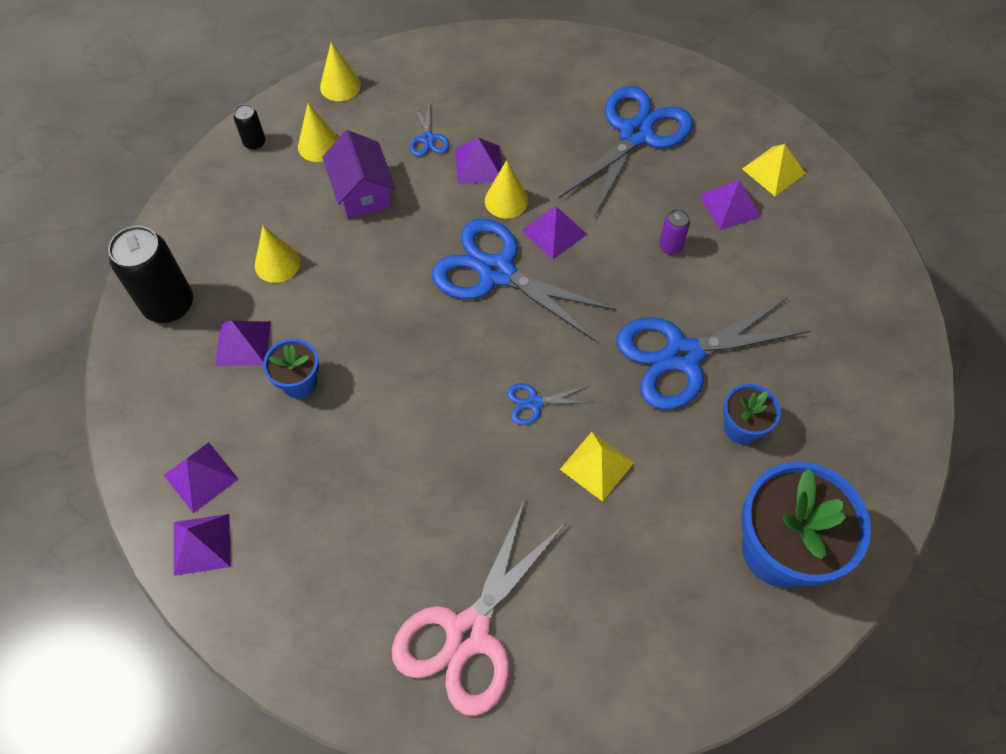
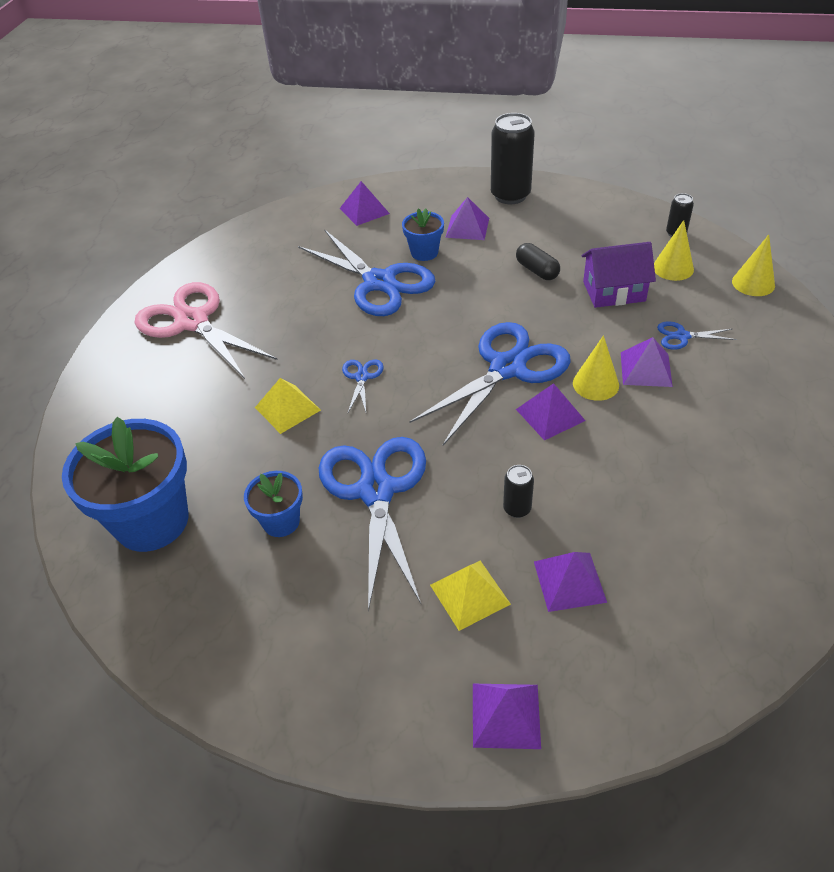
camera: 105 degrees right, 15 degrees down
(201, 544) = (316, 212): purple pyramid -> purple pyramid (505, 715)
(277, 263) = (540, 244): yellow cone -> none
(330, 262) = (537, 270): none -> black capsule
(635, 134) = (691, 507): blue scissors -> blue scissors (379, 282)
(670, 246) = (517, 508): purple can -> black can
(773, 171) = (625, 648): yellow pyramid -> yellow pyramid (470, 594)

